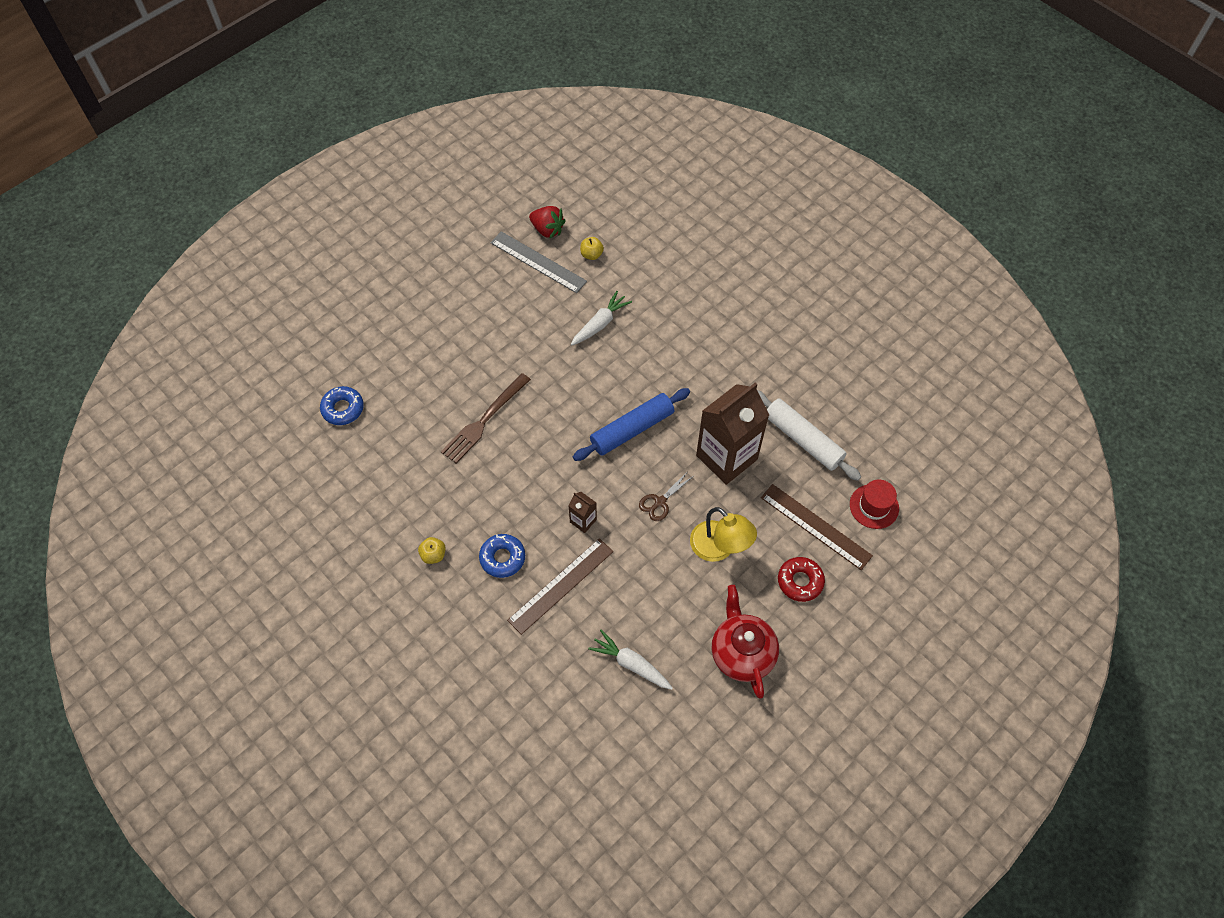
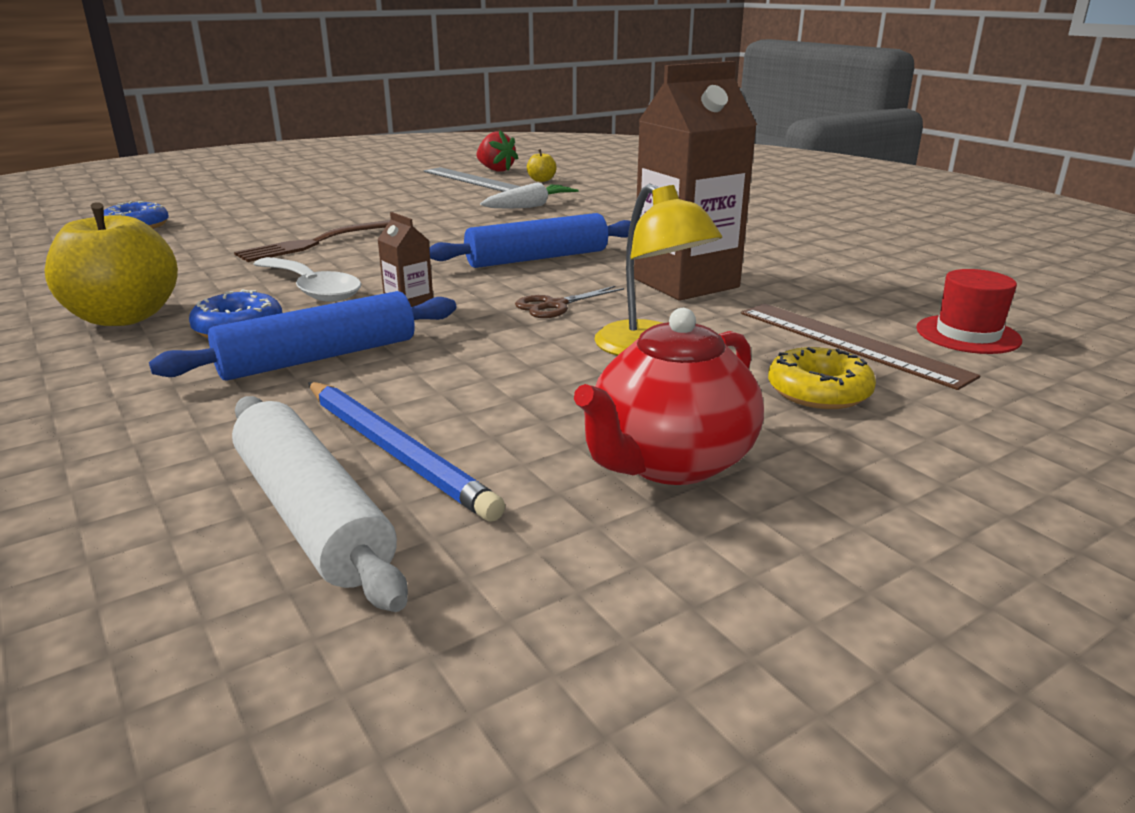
camera: 10 degrees right, 35 degrees down
(433, 555) = (124, 317): yellow apple -> yellow apple, size x2.29
(516, 500) = (312, 289): none -> white spoon
(561, 585) = (319, 358): brown ruler -> blue rolling pin
(630, 664) = (395, 452): white carrot -> blue pencil
(741, 653) = (670, 462): red teapot -> red teapot turned 135 degrees counterclockwise
(800, 581) = (819, 391): red donut -> yellow donut
(803, 439) = (822, 279): white rolling pin -> white rolling pin (312, 515)

